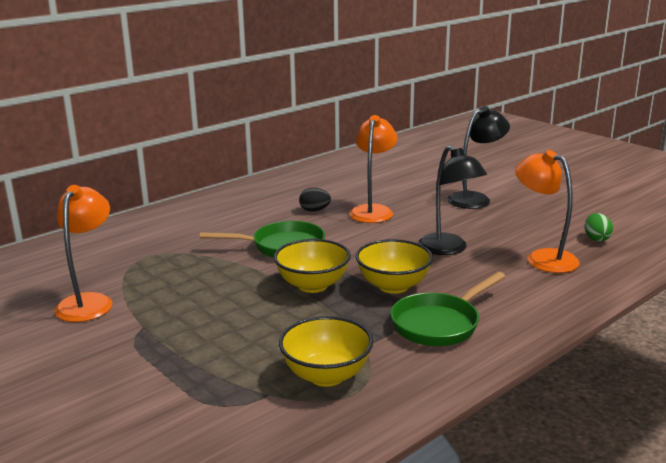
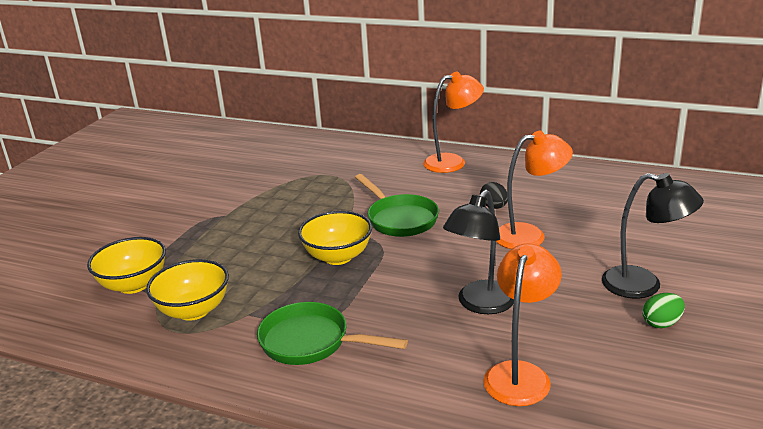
camera: 65 degrees right, 5 degrees up
(89, 302) = (247, 184): orange lamp -> orange lamp (453, 162)
(393, 286) = (368, 296): yellow bowl -> yellow bowl (134, 285)
(596, 239) = (625, 406): green egg -> green egg (661, 323)

